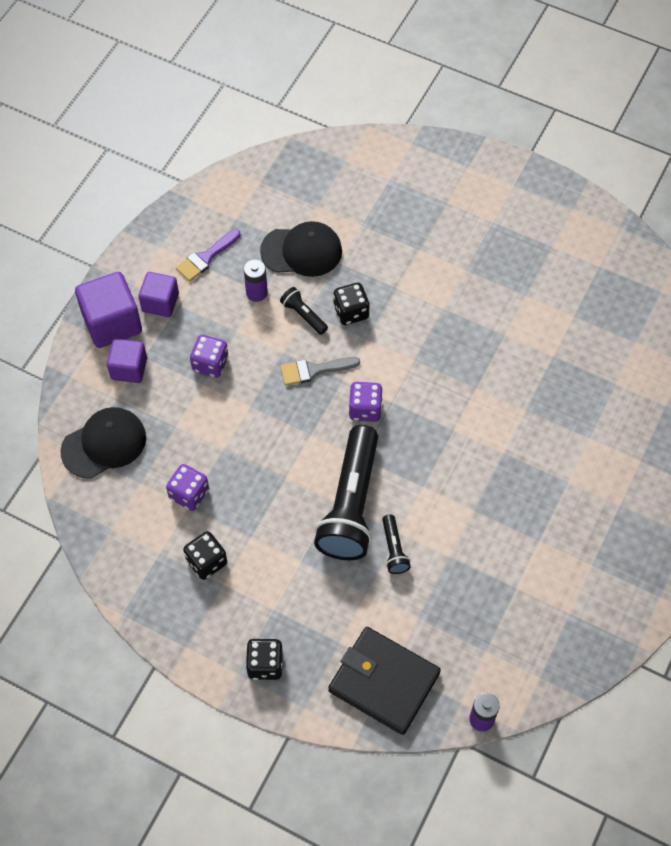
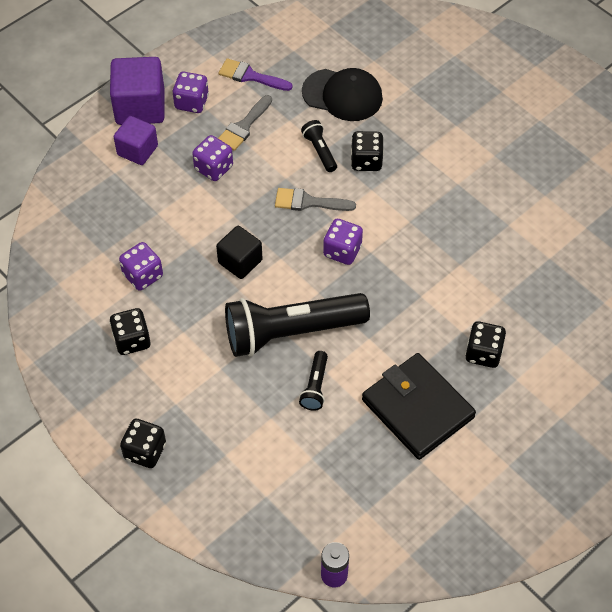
camera: 20 degrees right, 5 degrees down
(104, 444) = (85, 208): black cap -> none
(160, 302) = (191, 102): purple cube -> purple dice
(205, 258) = (250, 76): purple brush -> purple brush turned 45 degrees clockwise
(221, 312) = (244, 126): none -> grey brush
(256, 293) = (284, 119): purple battery -> none
(275, 450) = (240, 261): none -> black cube
(351, 504) = (291, 332): black flashlight -> black flashlight turned 45 degrees clockwise
(384, 682) = (252, 506): black wallet -> black wallet (417, 408)
(530, 467) = (483, 353): none -> black dice

